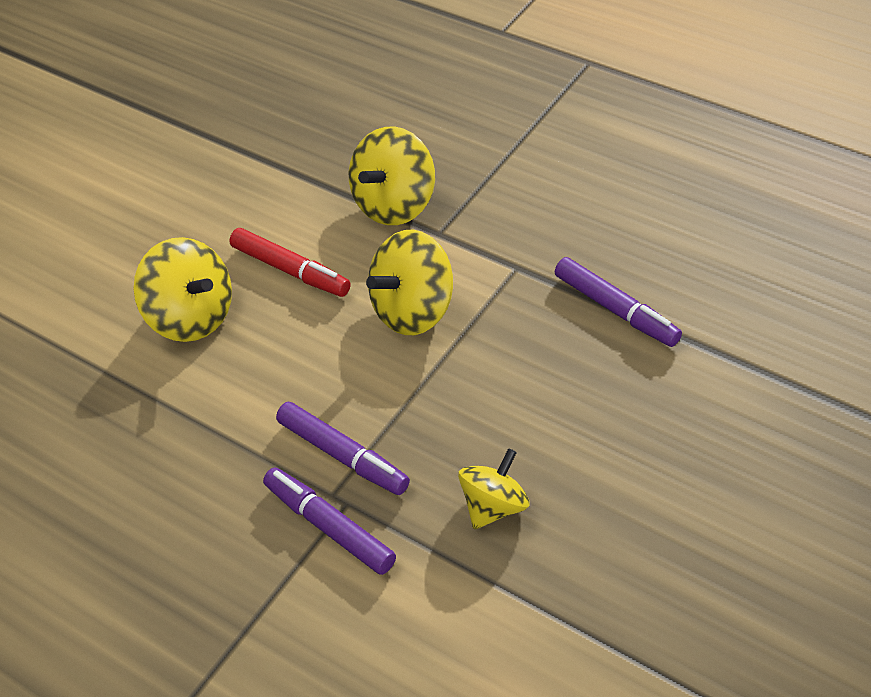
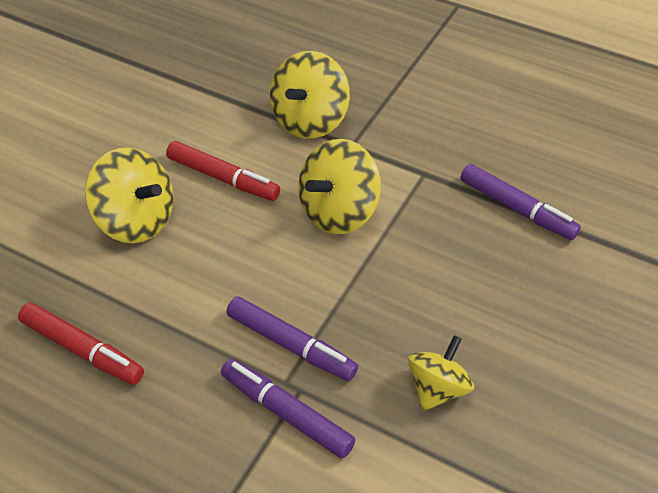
camera: 10 degrees left, 0 degrees up
(124, 454) = (82, 350): none -> red marker

